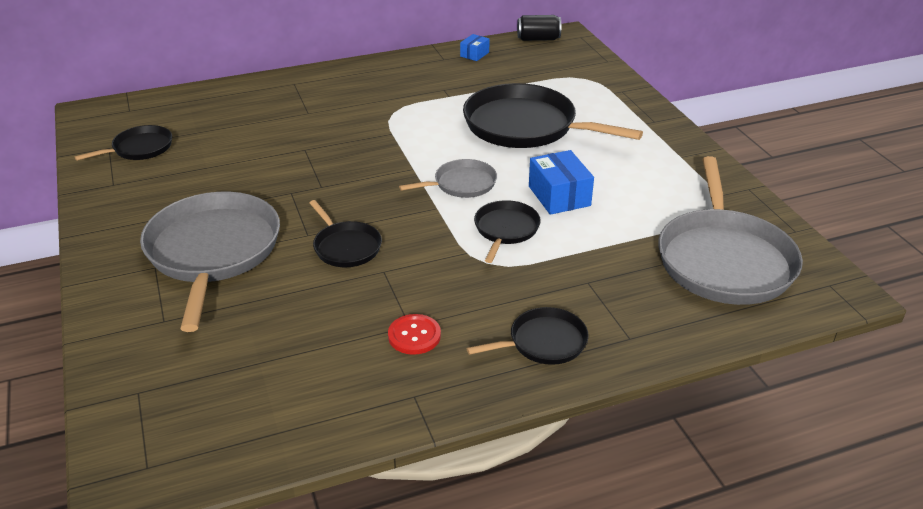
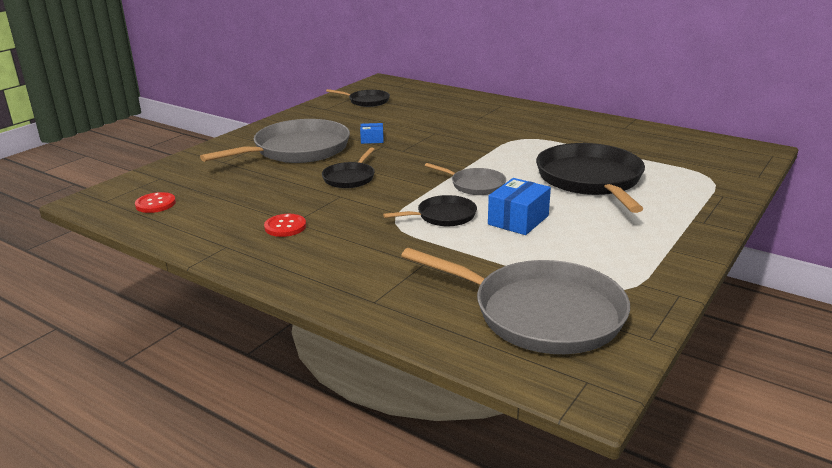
camera: 55 degrees right, 10 degrees down
(221, 420) = (155, 204): none -> red button
(474, 54) = (653, 133): blue box -> blue box (372, 140)
(538, 39) = (729, 144): black can -> none
(544, 342) = (329, 270): black pan -> none
(724, 260) = (541, 314): grey pan -> grey pan turned 120 degrees counterclockwise

